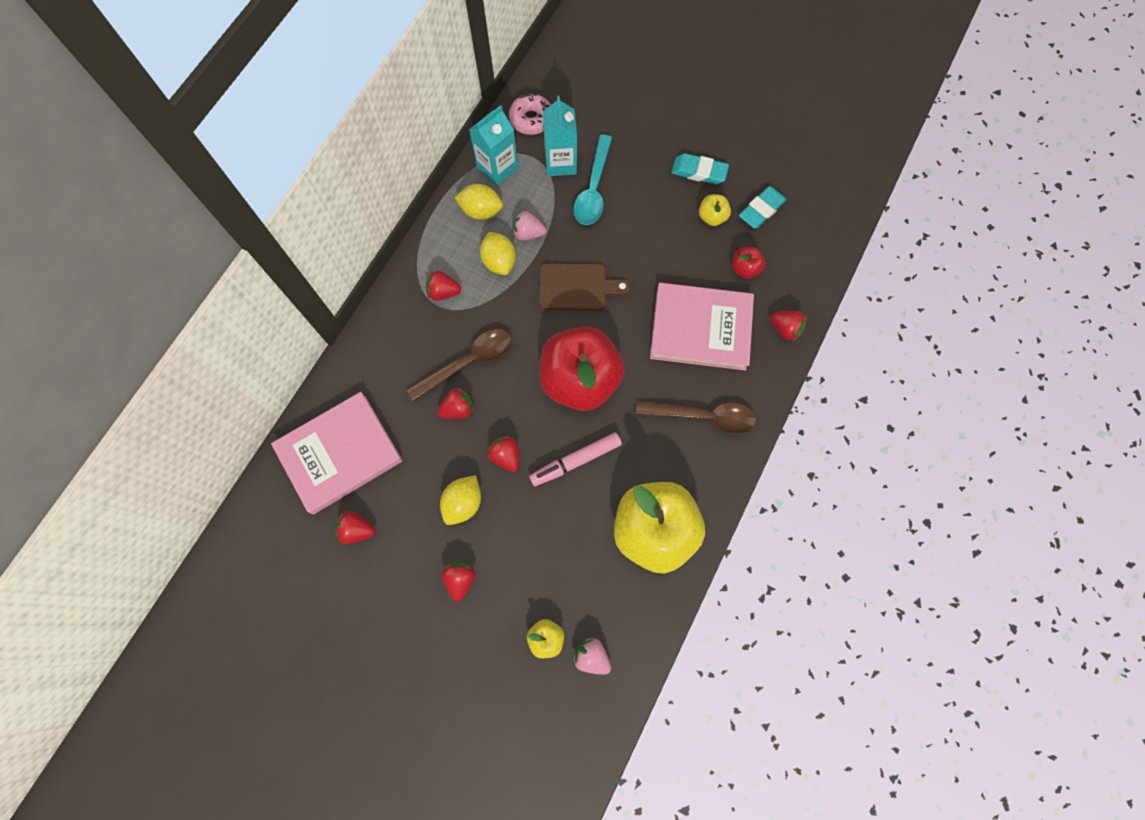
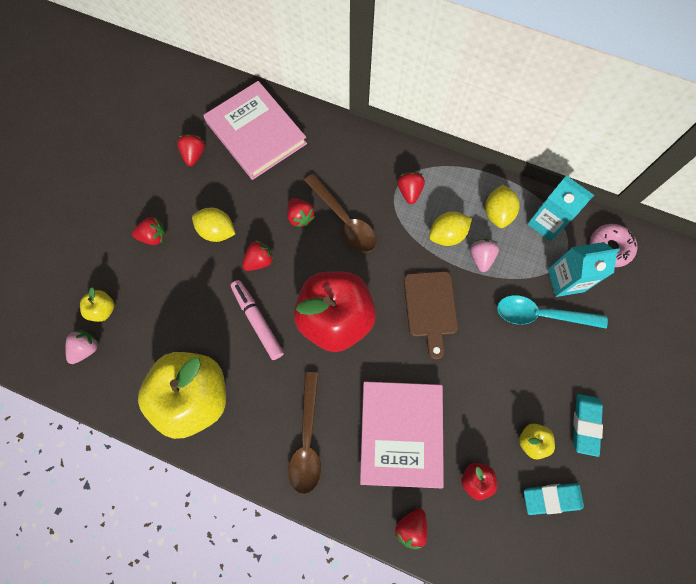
camera: 85 degrees right, 0 degrees up
(761, 210) = (551, 498): turquoise eraser -> turquoise eraser turned 45 degrees counterclockwise

